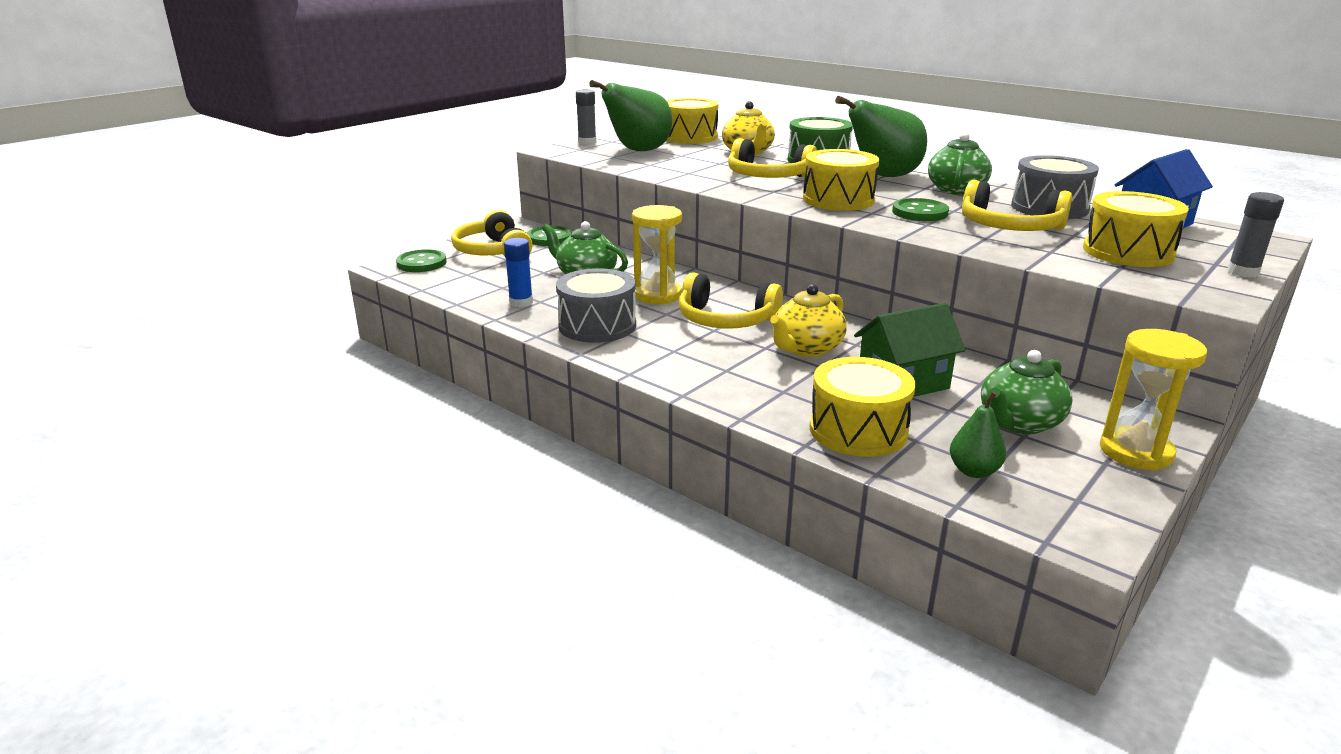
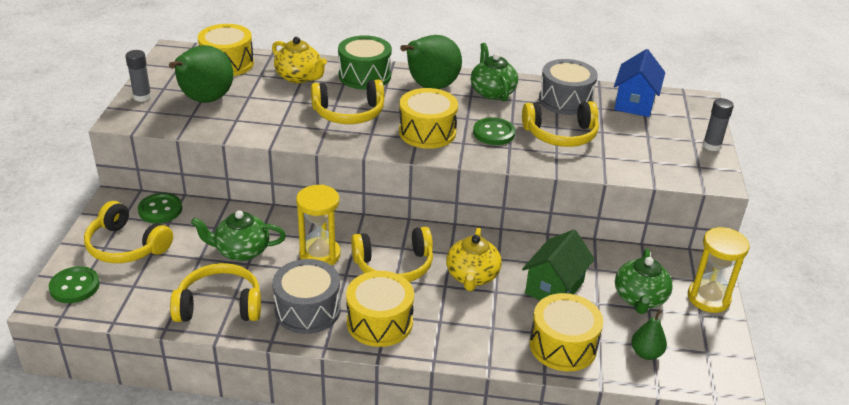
camera: 35 degrees left, 10 degrees up
(521, 302) = (219, 305): blue glue stick -> yellow headphones
(1128, 252) = (643, 143): yellow drum -> yellow drum (379, 322)

